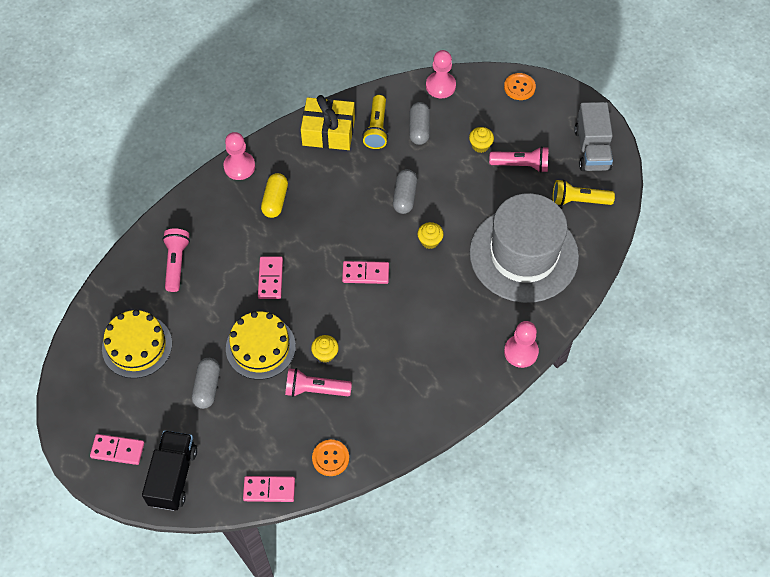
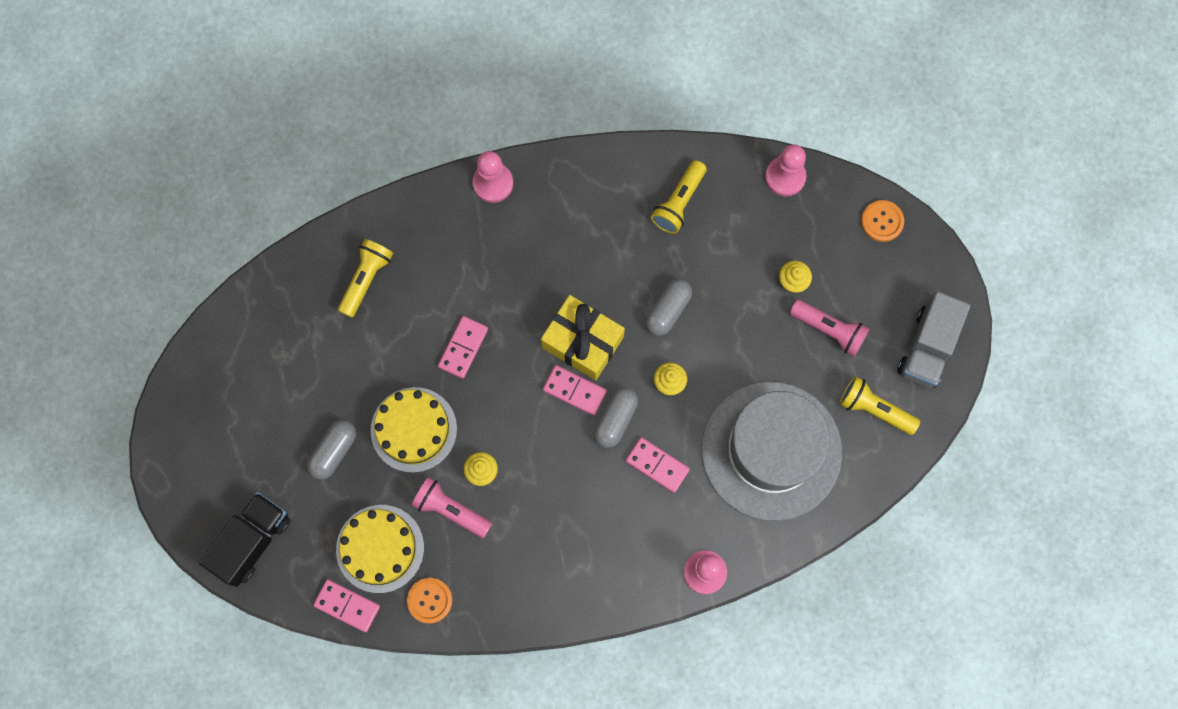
camera: 25 degrees right, 15 degrees up
(117, 450) = (206, 482): pink domino -> pink domino (657, 465)
(137, 346) = (279, 365): yellow cake -> yellow cake (380, 548)
(176, 263) = (366, 279): pink flashlight -> yellow flashlight
(275, 201) = (514, 248): yellow capsule -> none
(328, 132) = (619, 182): yellow gift -> yellow gift (582, 342)
(419, 129) = (729, 226): grey capsule -> grey capsule (615, 420)

